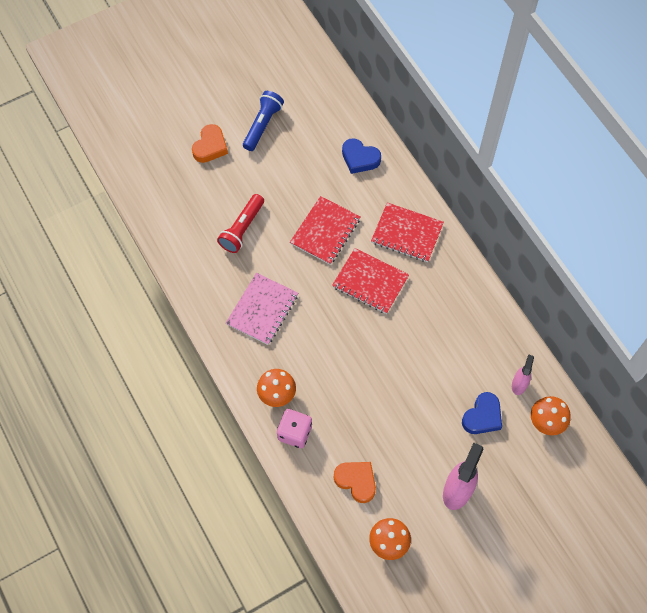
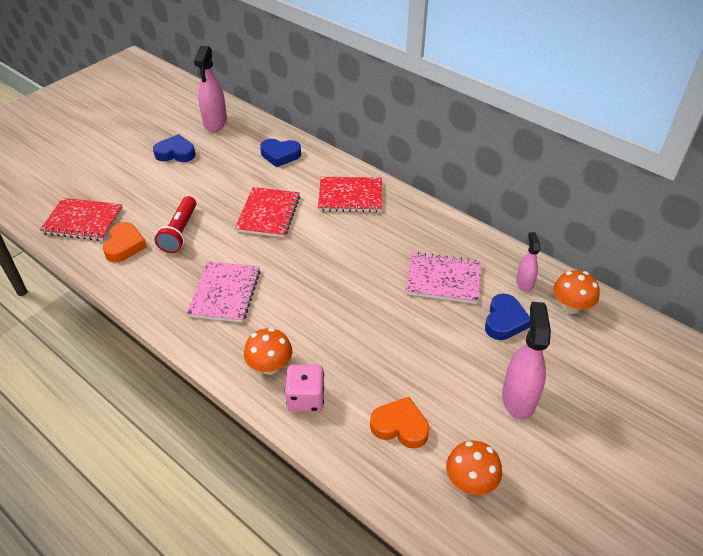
camera: 20 degrees left, 20 degrees down
(210, 146) = (126, 179): orange heart -> orange heart (125, 246)
(262, 125) = (175, 153): blue flashlight -> blue heart
(311, 93) = (215, 123): none -> pink spray bottle
(370, 282) = (331, 241): red notebook -> red notebook (83, 221)
(450, 357) = (443, 279): none -> pink notebook

